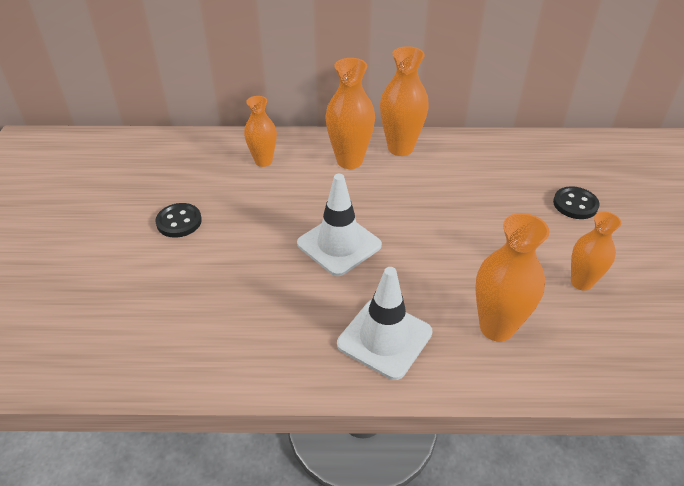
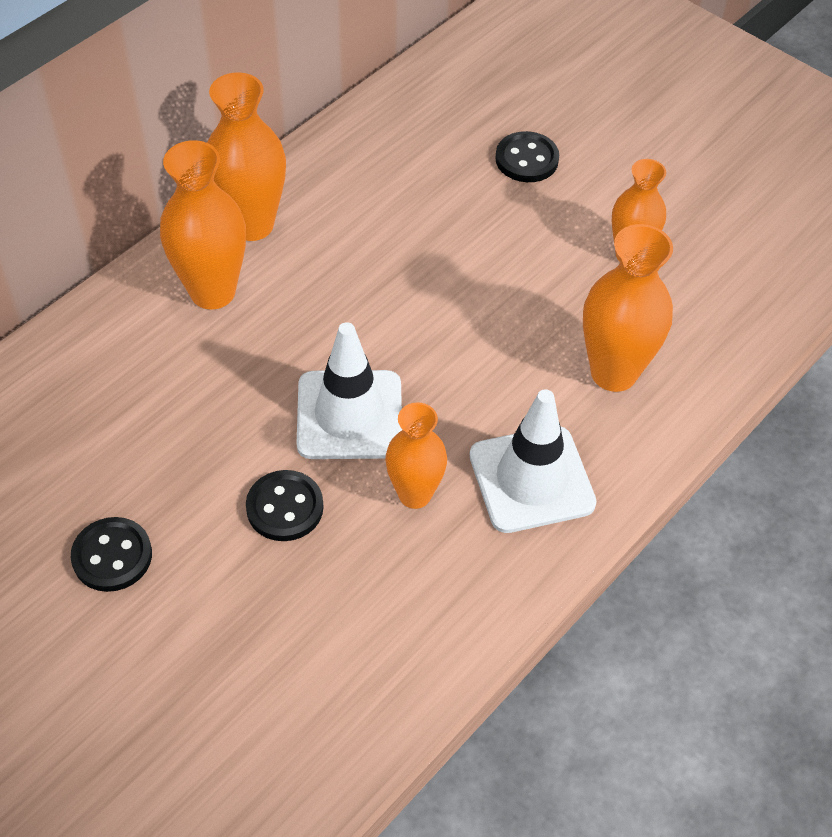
camera: 50 degrees left, 10 degrees up
(262, 257) = (285, 507): none -> black button
(263, 161) = (99, 381): orange vase -> orange vase (415, 494)

